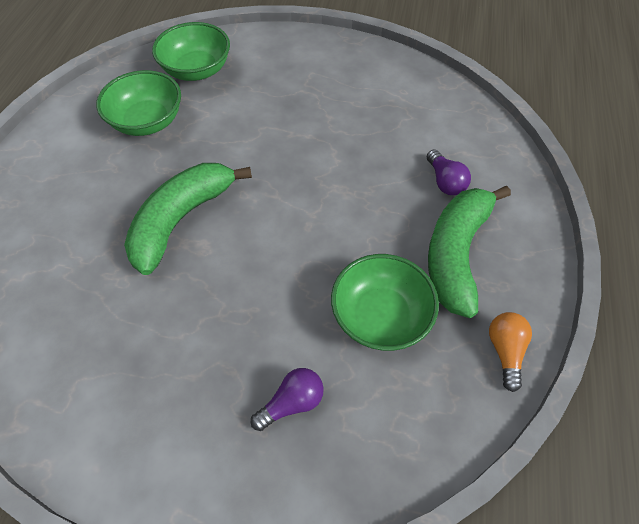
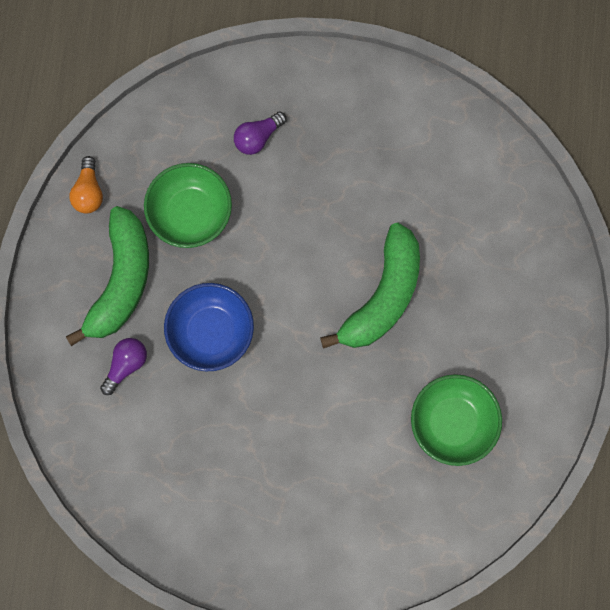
camera: 175 degrees right, 20 degrees up
(197, 70) = (417, 513): green bowl -> none
(360, 202) = (211, 332): none -> blue bowl
(445, 181) = (126, 365): purple light bulb -> purple light bulb turned 60 degrees clockwise

